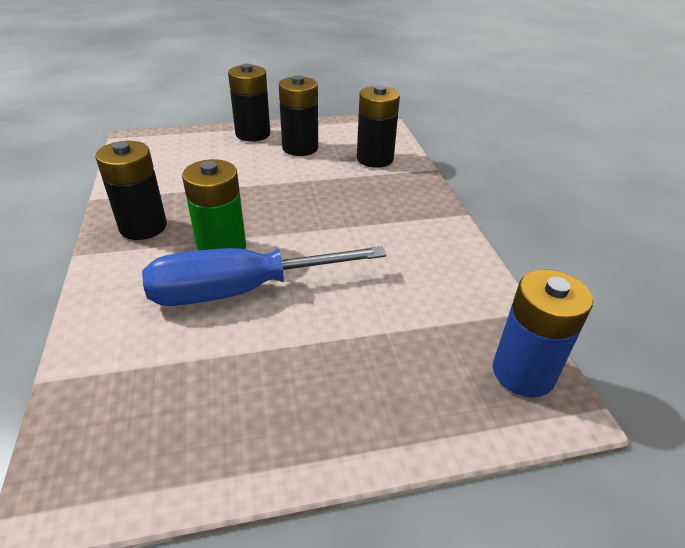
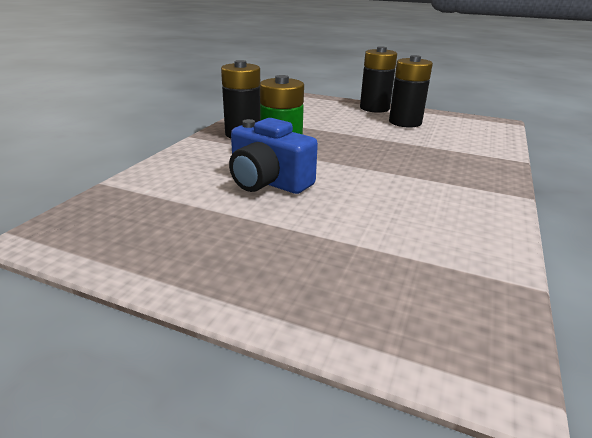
camera: 35 degrees right, 10 degrees down
(241, 290) = (268, 182): blue screwdriver -> blue camera
(375, 159) = (467, 142): black battery -> none
(523, 373) = (473, 328): blue battery -> none

